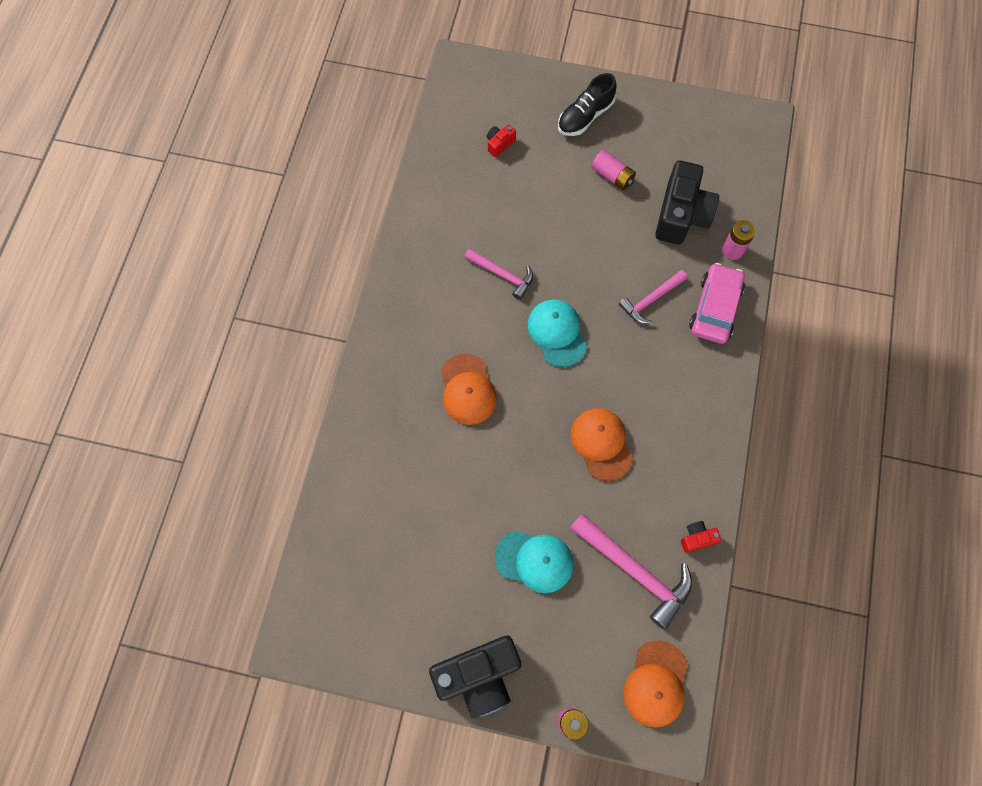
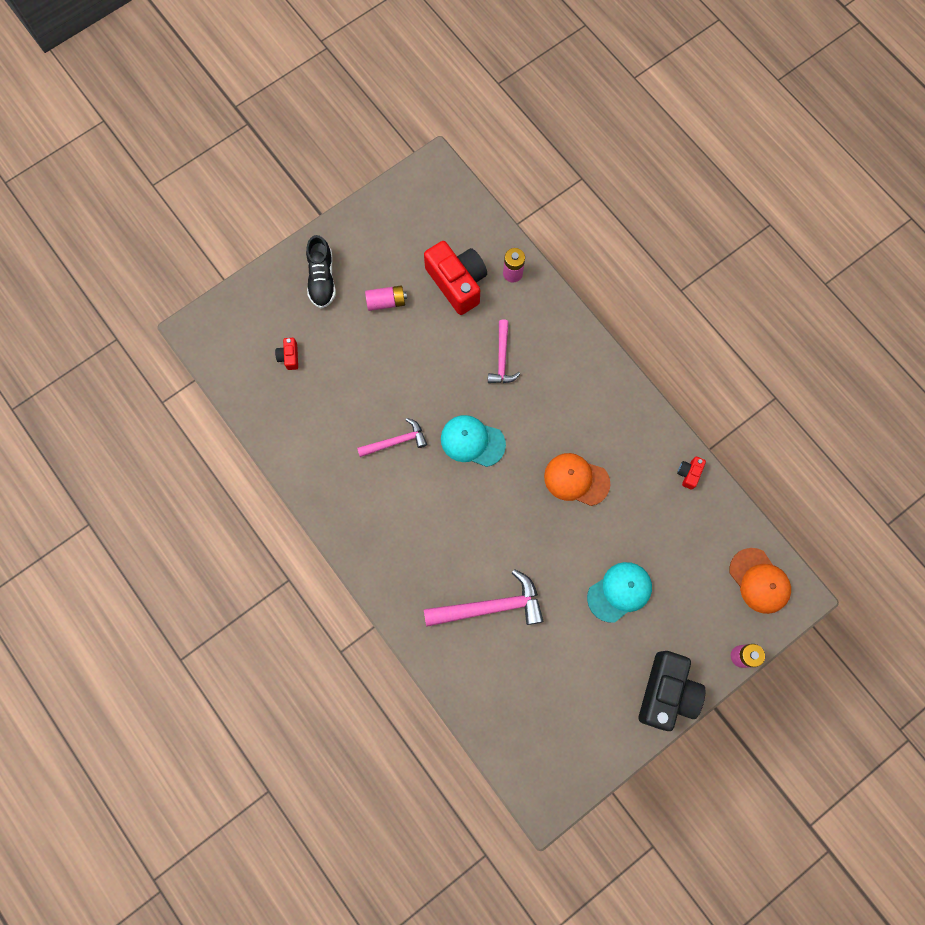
camera: 50 degrees left, 5 degrees up
(467, 390) = (462, 537): orange cap -> none
(634, 570) = (678, 532): pink hammer -> pink hammer (490, 606)
(681, 215) = (457, 283): black camera -> red camera
(715, 308) = (544, 322): pink car -> none

